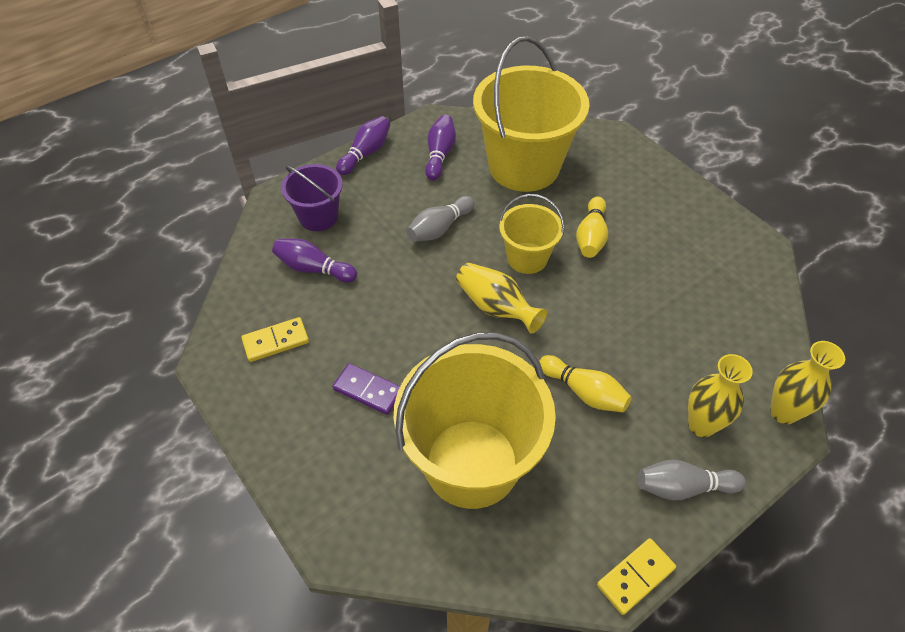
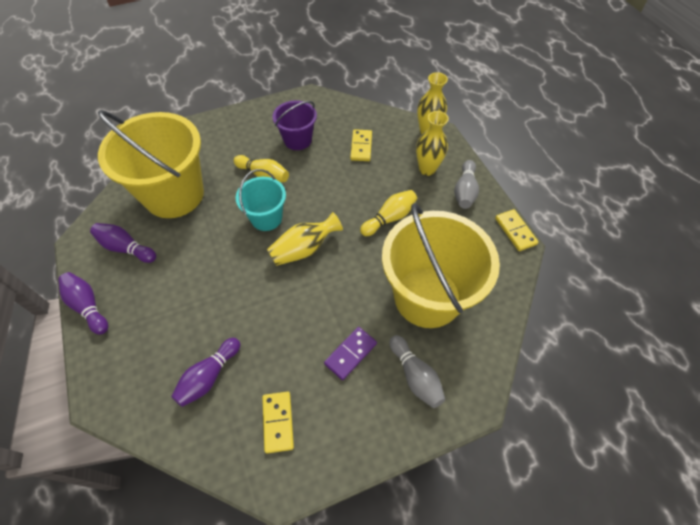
camera: 75 degrees left, 5 degrees up
(318, 217) = (147, 362): purple bucket -> purple bucket (297, 140)
(439, 228) = (209, 267): grey bowling pin -> grey bowling pin (415, 376)
(527, 258) = (266, 218): yellow bucket -> turquoise bucket
(699, 329) = (361, 147): none -> yellow domino

